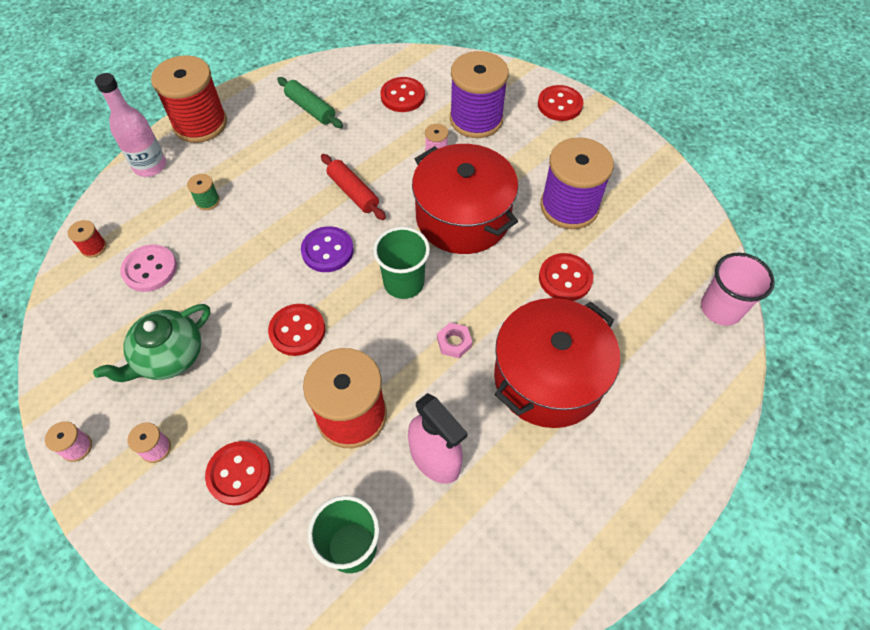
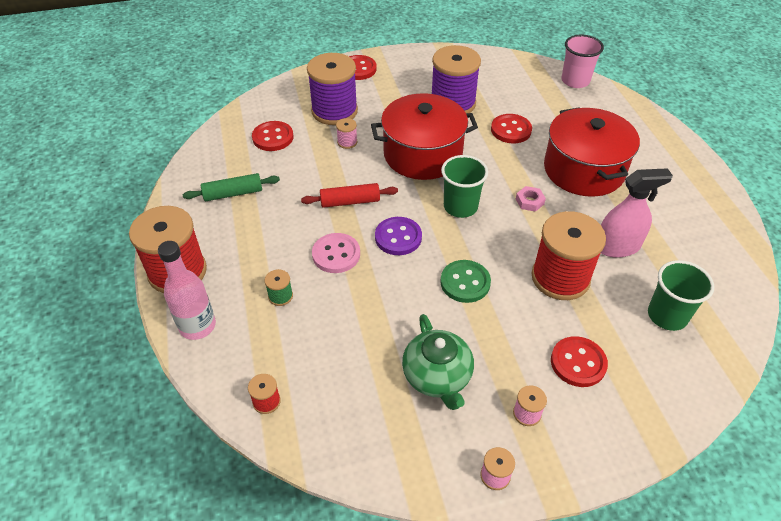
camera: 60 degrees left, 10 degrees down
(150, 269) = (329, 363): pink button -> pink button (336, 254)
(297, 331) = (465, 282): red button -> green button

